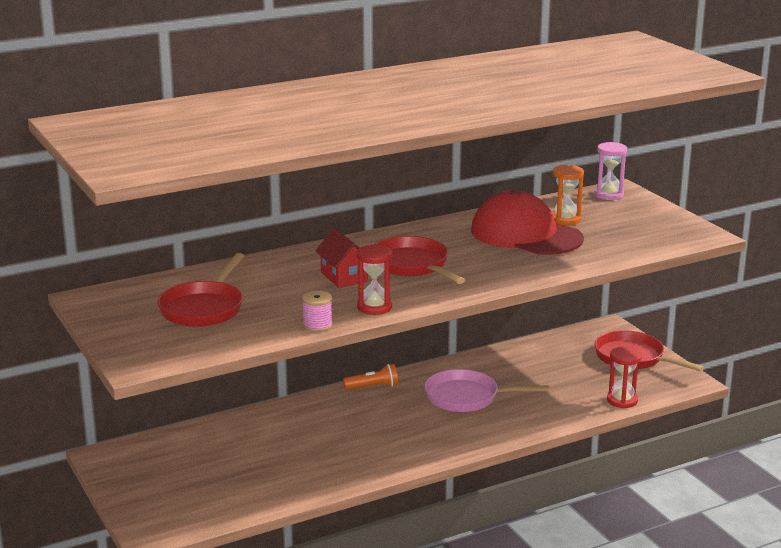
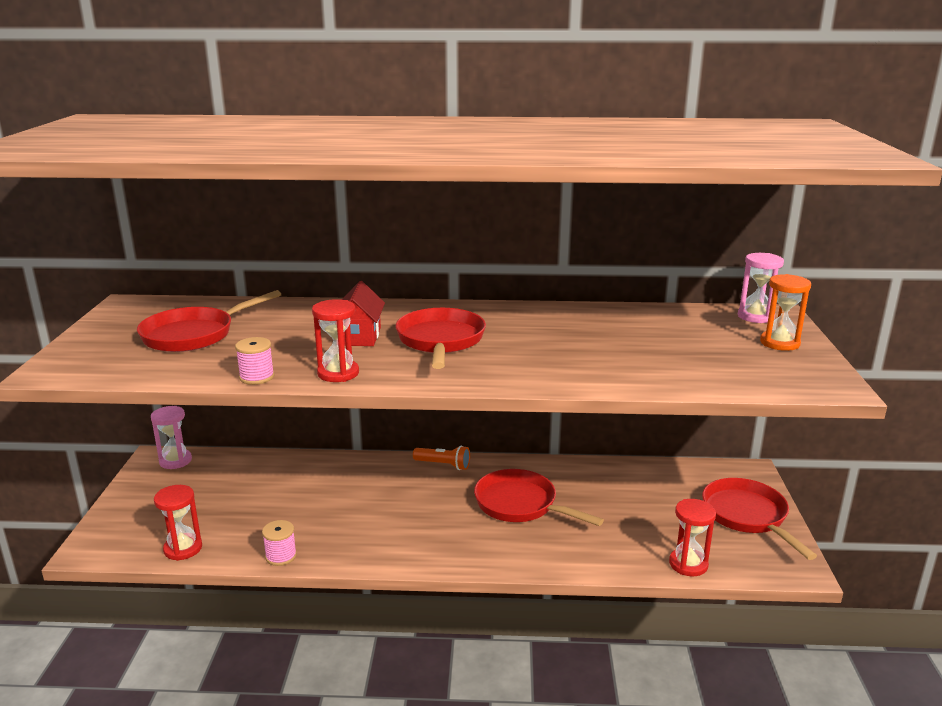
camera: 30 degrees right, 0 degrees up
(125, 452) = (175, 461): none -> pink hourglass
(234, 508) = (183, 548): none -> red hourglass
(323, 487) = (281, 556): none -> pink spool
(467, 397) = (520, 505): pink pan -> red pan
(526, 234) = (605, 337): red cap -> none
(565, 219) = (671, 331): orange hourglass -> orange hourglass (779, 343)

